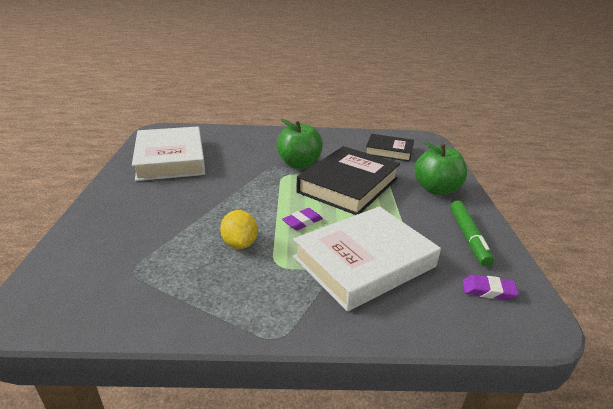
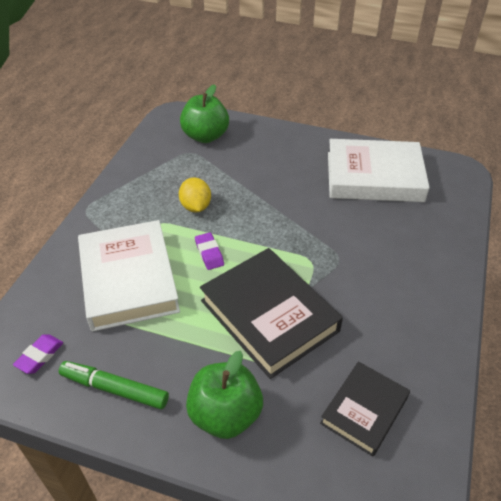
camera: 110 degrees right, 15 degrees up
(239, 243) = (196, 206): yellow lemon -> yellow lemon turned 75 degrees clockwise
(299, 164) = (338, 282): green apple -> green apple (205, 136)

